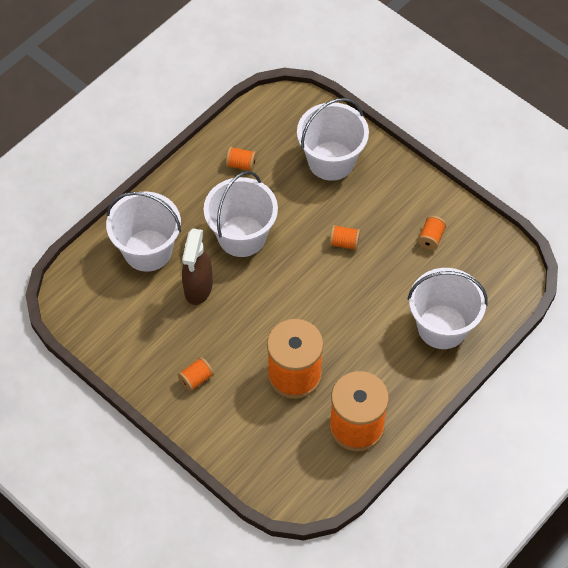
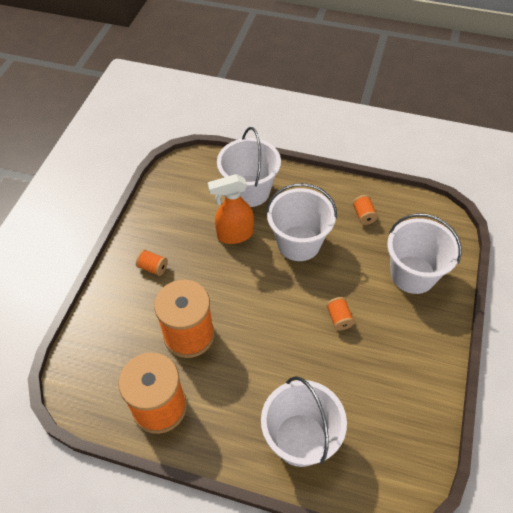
camera: 65 degrees right, 5 degrees down
(198, 288) = (234, 235): brown spray bottle -> orange spray bottle
(431, 238) = (390, 388): orange spool -> none

